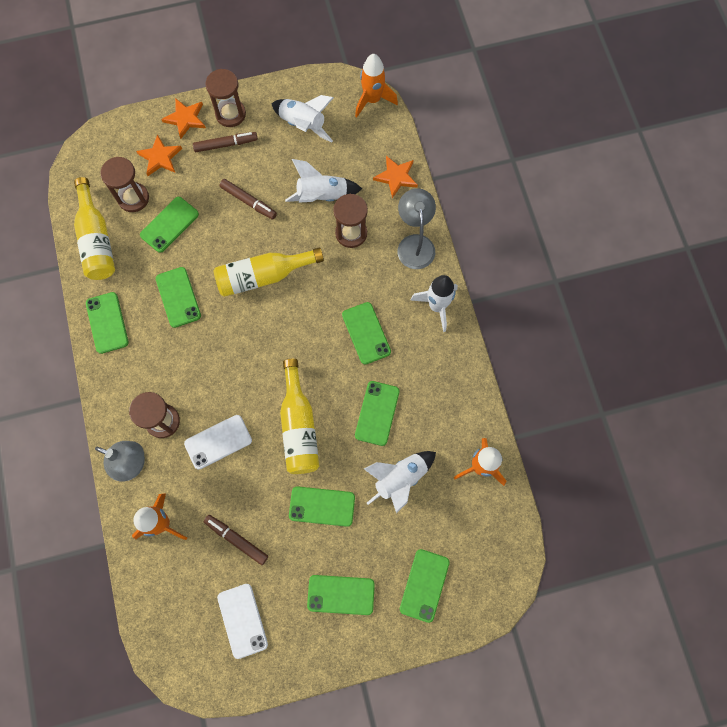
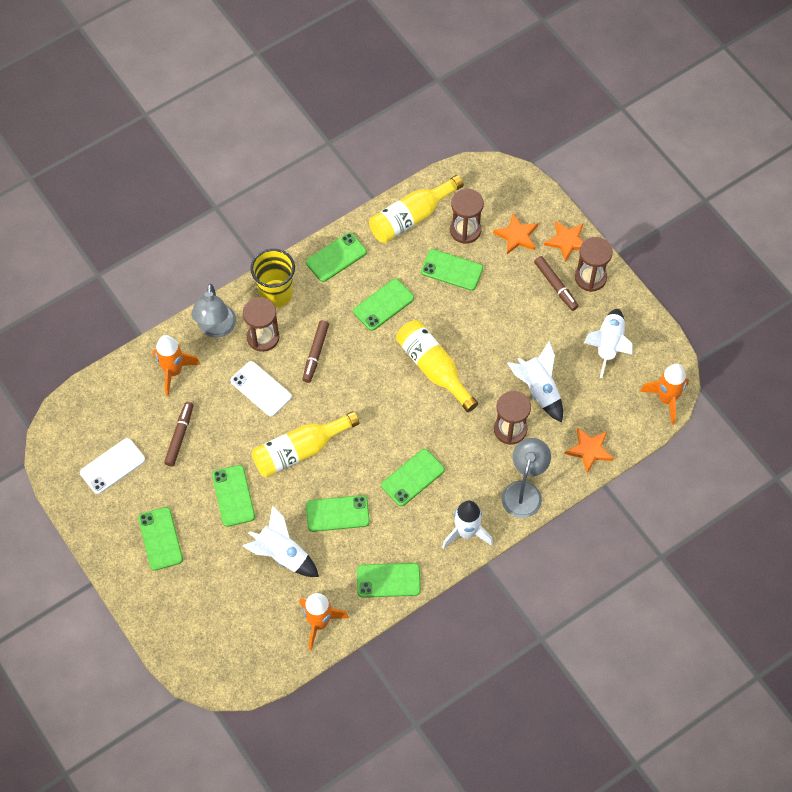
camera: 70 degrees right, 10 degrees down
(120, 393) = (276, 293): none -> yellow cup
(248, 201) = (504, 327): brown marker -> brown marker (316, 353)
(415, 244) = (524, 491): grey lamp -> grey lamp turned 45 degrees counterclockwise
(424, 585) = (192, 607): green phone -> green phone (388, 580)

